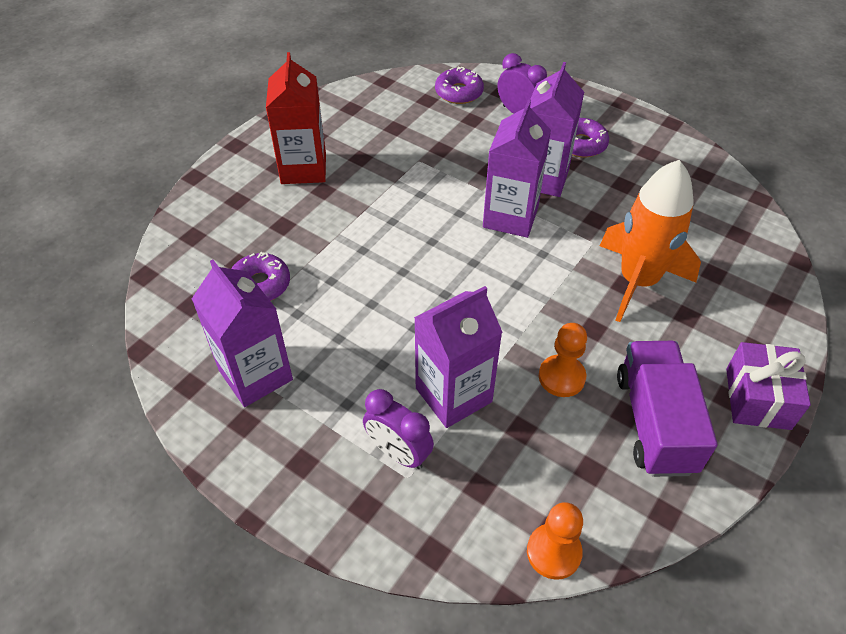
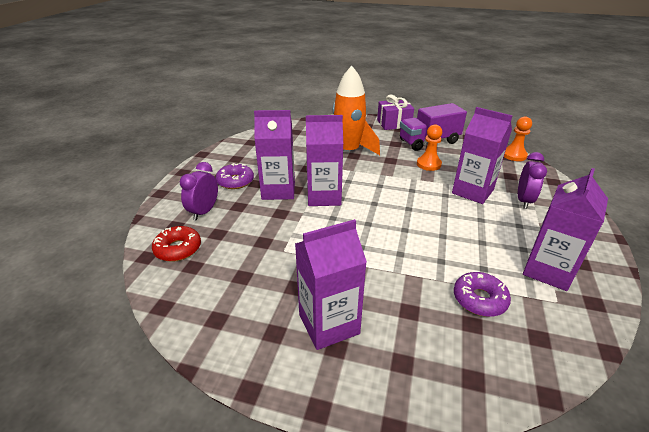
camera: 110 degrees left, 15 degrees down
(303, 168) = (329, 324): red carton -> purple carton
(459, 92) = (178, 249): purple donut -> red donut

